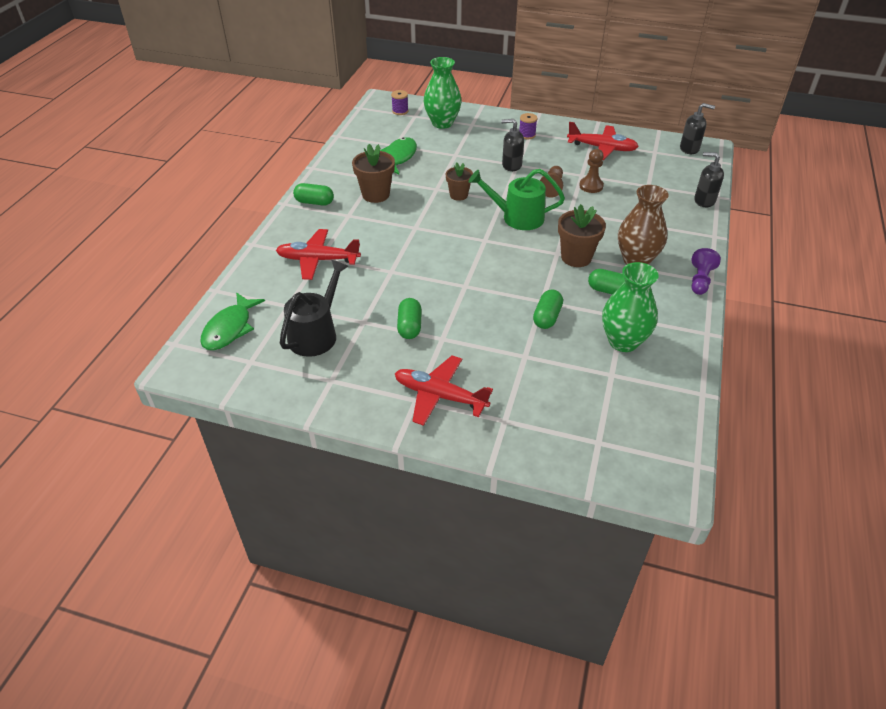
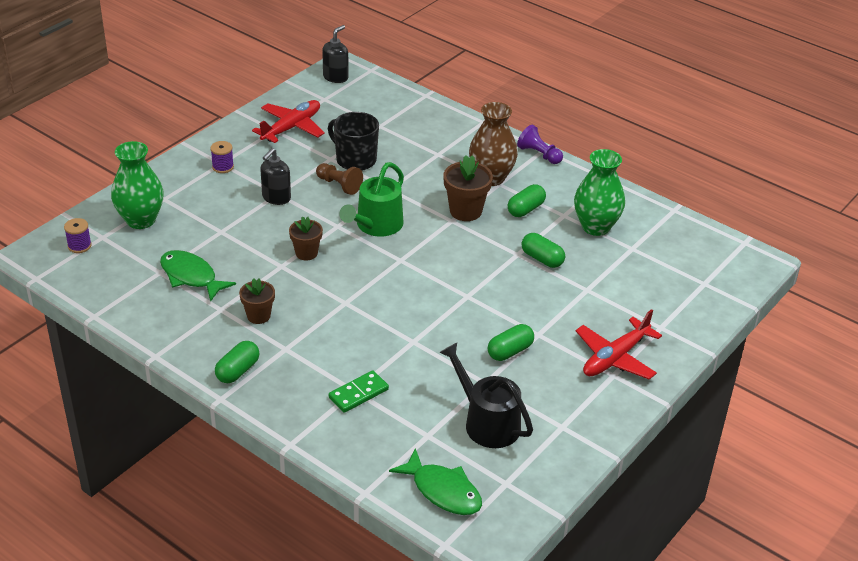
camera: 70 degrees left, 5 degrees down
(317, 260) = (358, 393): red plane -> green domino
(375, 194) = (258, 316): brown flower pot -> brown flower pot, size x0.66
(409, 326) = (510, 351): green capsule -> green capsule turned 60 degrees counterclockwise
(591, 186) = (355, 160): brown pawn -> black mug
(704, 200) = (427, 105): black soap dispenser -> none

